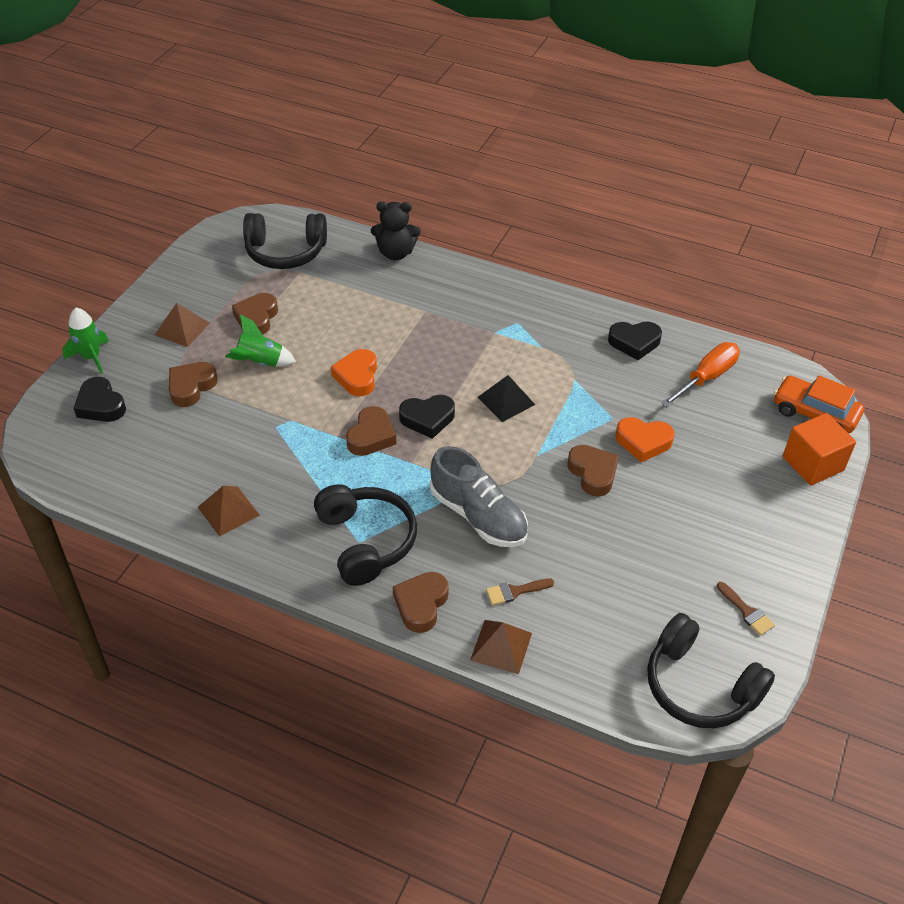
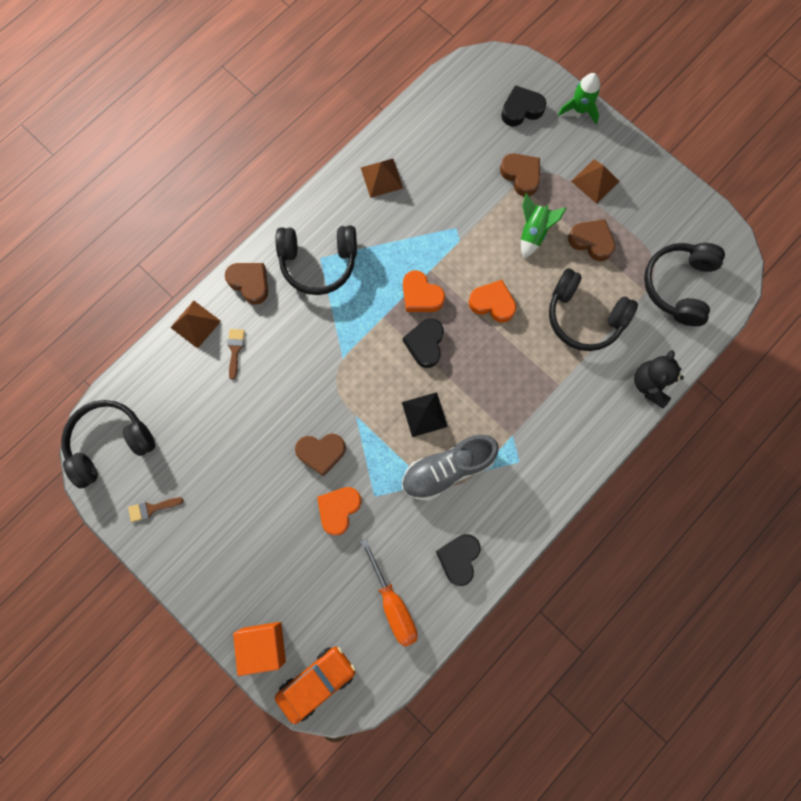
camera: 110 degrees right, 30 degrees up
(344, 308) = (584, 317): none -> black headphones
(371, 436) = (421, 295): brown heart -> orange heart
(478, 516) = (312, 348): grey shoe -> grey shoe (447, 469)

